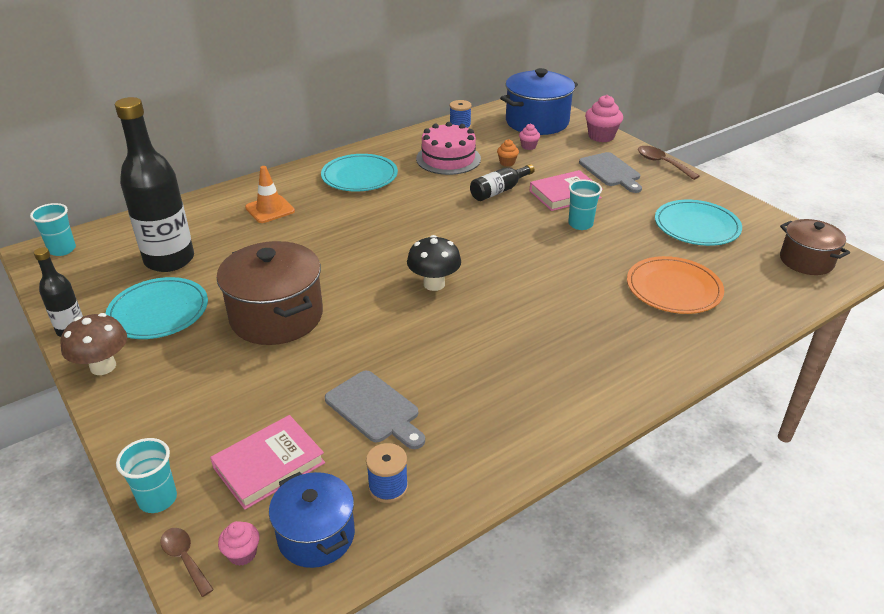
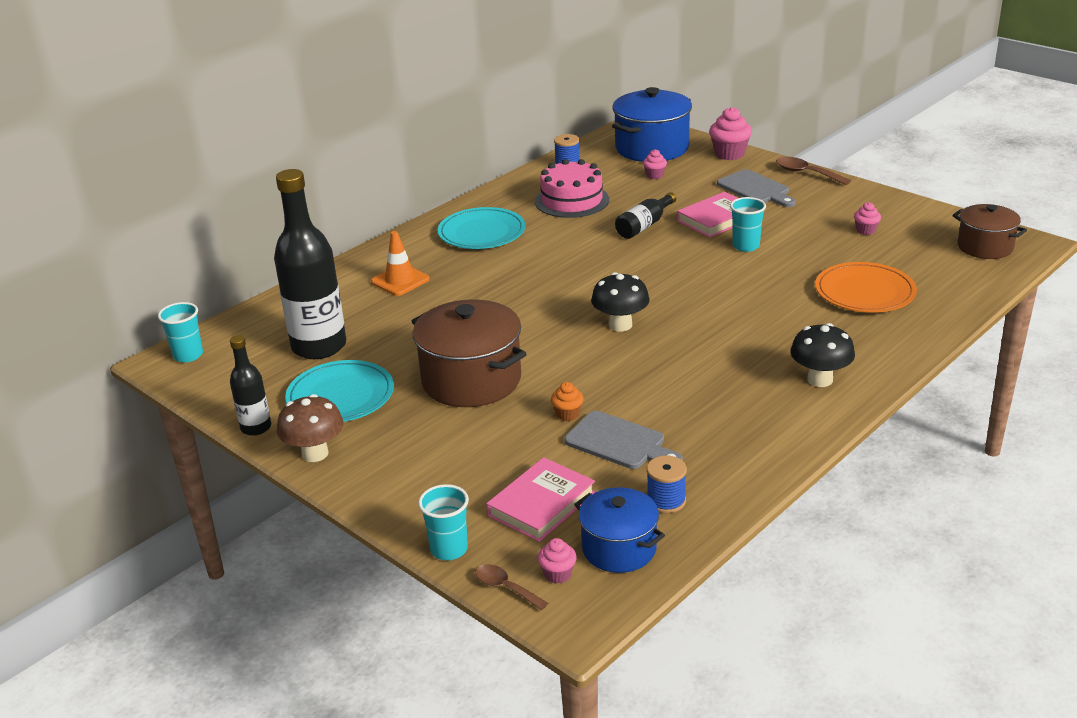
camera: 10 degrees left, 5 degrees down
(507, 163) = (639, 196): orange cupcake -> orange cupcake (567, 414)
(595, 376) = (820, 379): none -> black mushroom
(696, 226) = (865, 230): turquoise plate -> pink cupcake

